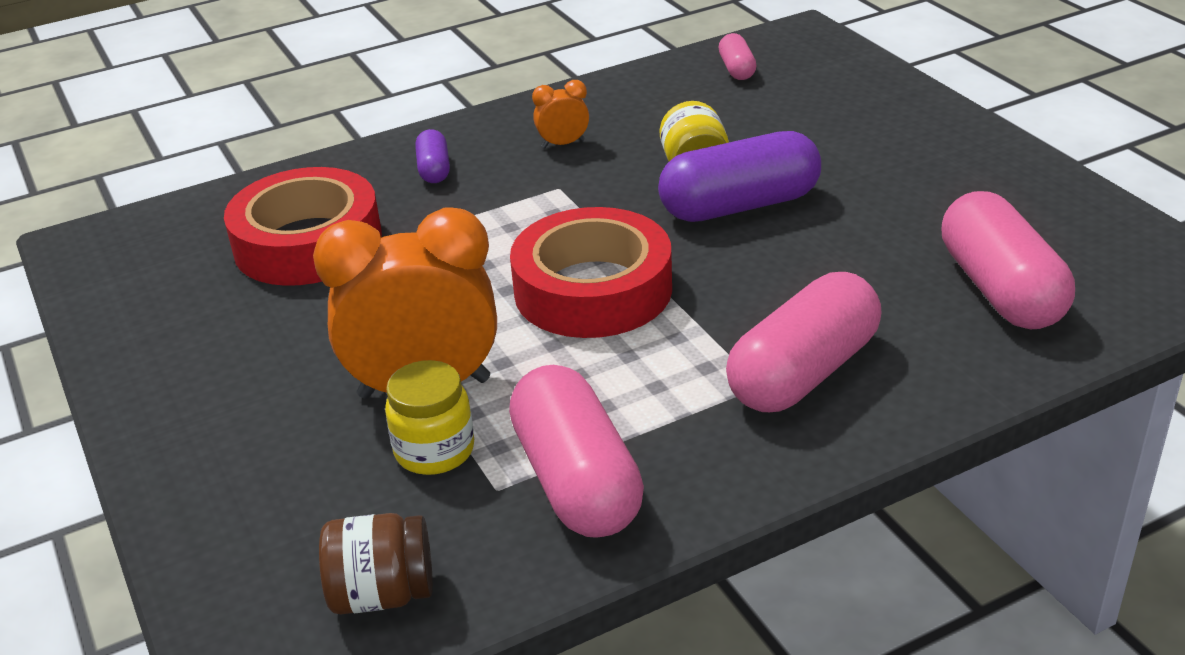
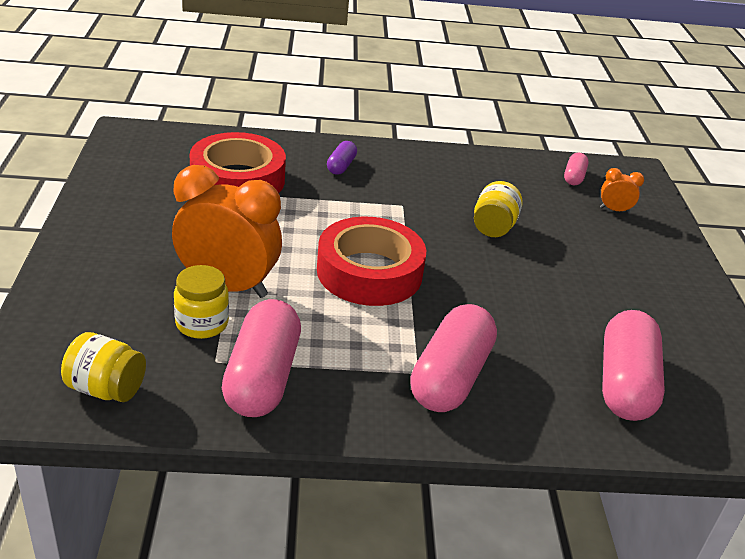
camera: 20 degrees right, 0 degrees up
(382, 594) = (106, 389): brown jar -> yellow jar
(563, 144) = (427, 181): orange clock -> orange clock (614, 210)
(740, 205) = (501, 260): purple capsule -> none
(803, 372) = (450, 377): pink capsule -> pink capsule turned 45 degrees counterclockwise

